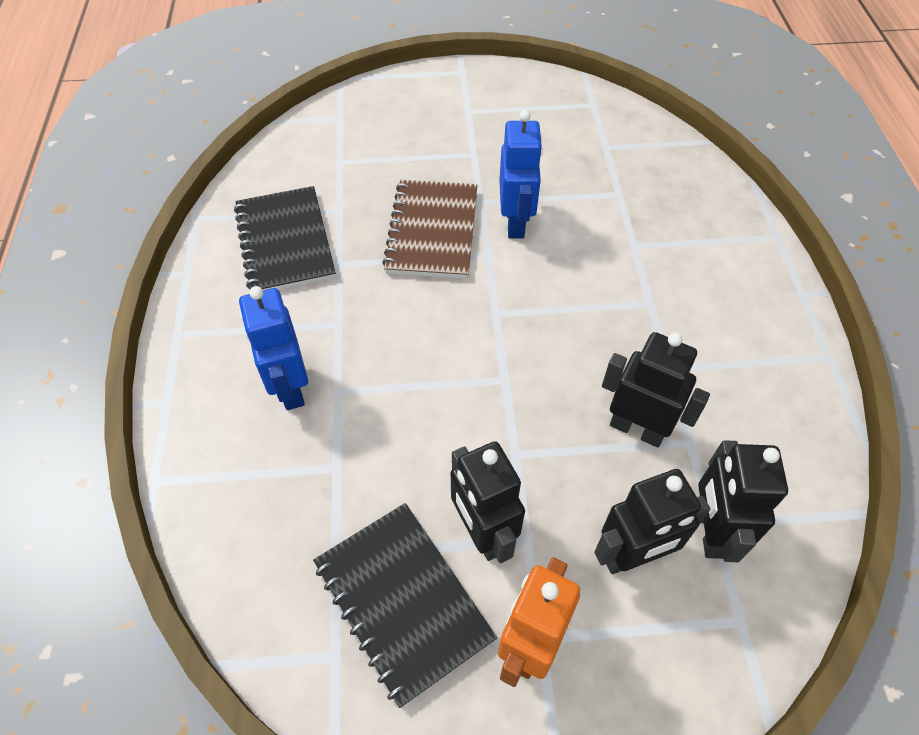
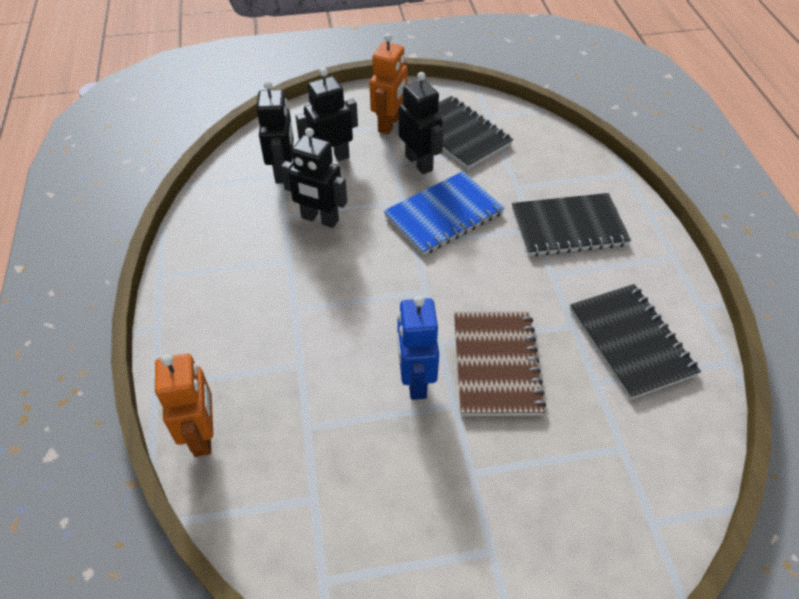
camera: 175 degrees right, 5 degrees down
(289, 388) = (568, 227): blue robot -> black notebook
(457, 422) = (444, 215): none -> blue notebook
(714, 193) = (203, 435): none -> orange robot

